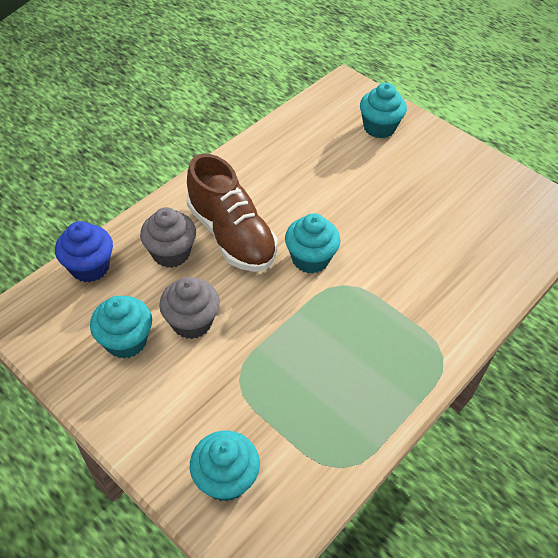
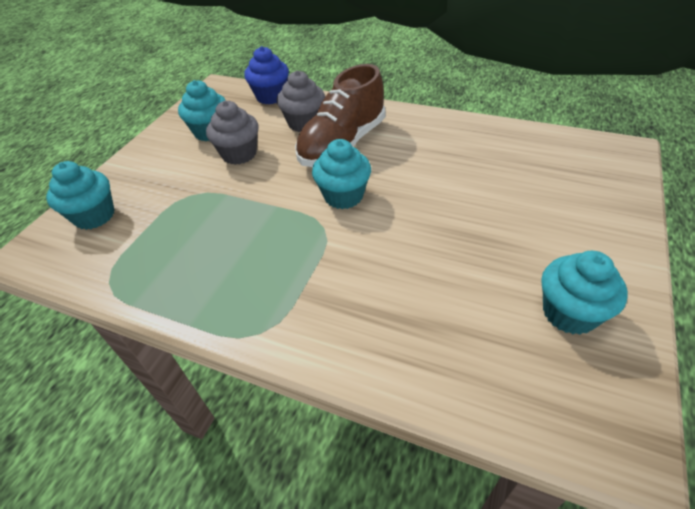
camera: 75 degrees right, 5 degrees down
(379, 128) = (580, 191): turquoise cupcake -> turquoise cupcake (569, 313)

